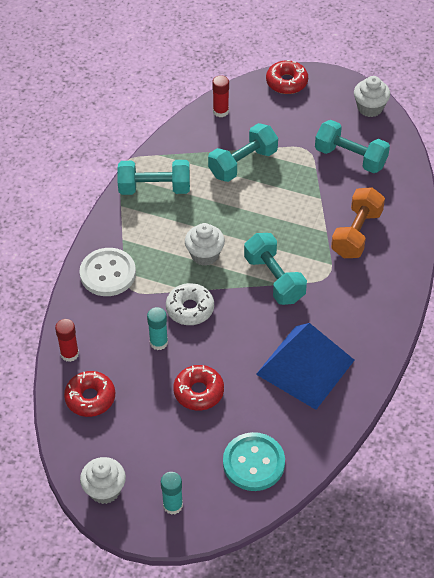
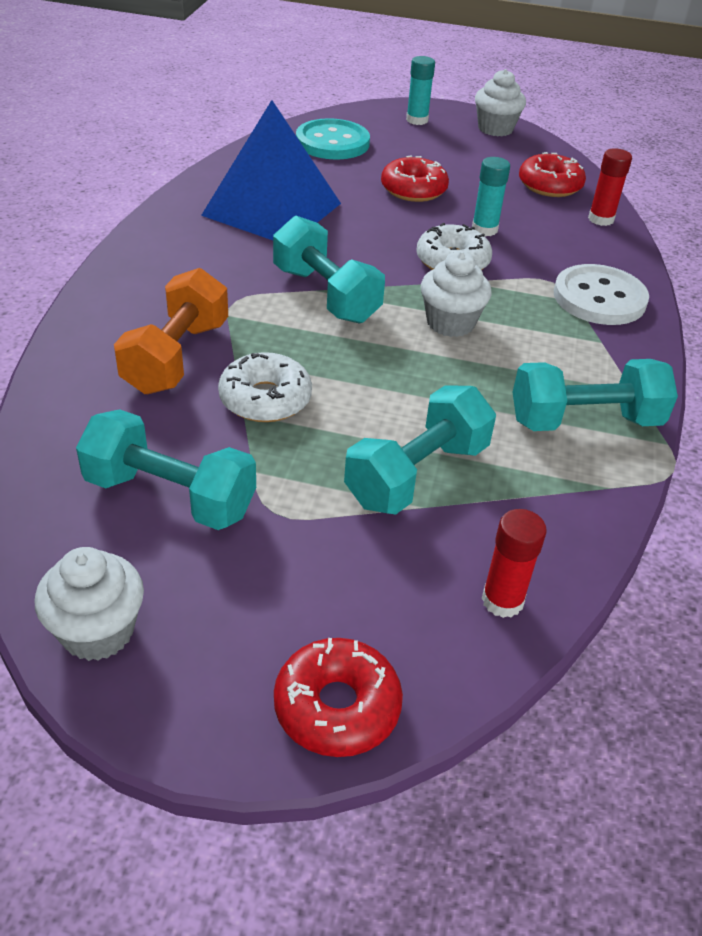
camera: 170 degrees right, 10 degrees down
(310, 206) = (265, 399): none -> white donut

